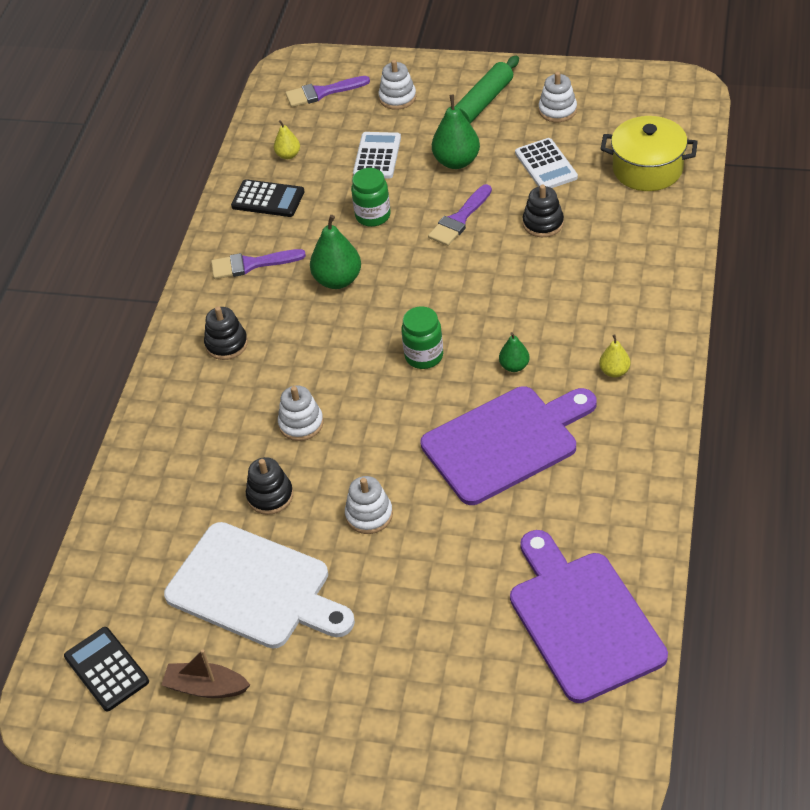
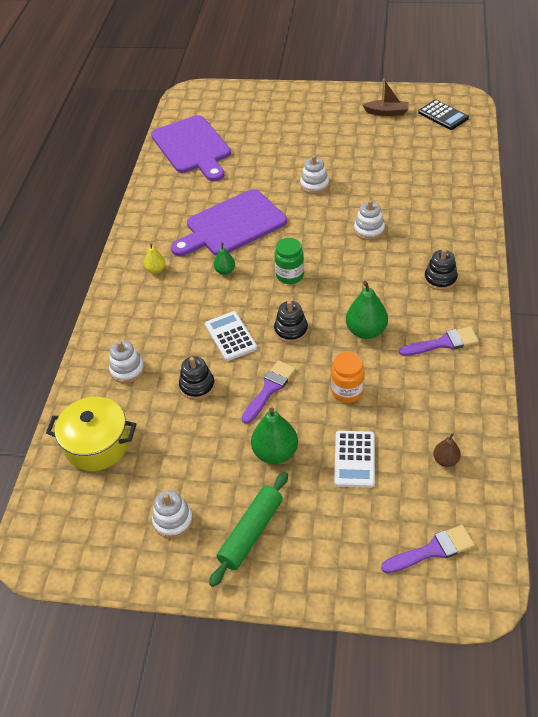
camera: 175 degrees right, 0 degrees up
(254, 588) = (374, 150): white cutting board -> none
(268, 199) = (449, 408): black calculator -> none
(270, 496) = (378, 191): black stacking toy -> black stacking toy (291, 330)
(288, 155) = (445, 460): yellow pear -> brown pear
(373, 216) = (347, 391): green jar -> orange jar
(397, 98) = (345, 541): white stacking toy -> white stacking toy (127, 370)
(546, 165) = (190, 449): white calculator -> white calculator (231, 336)

